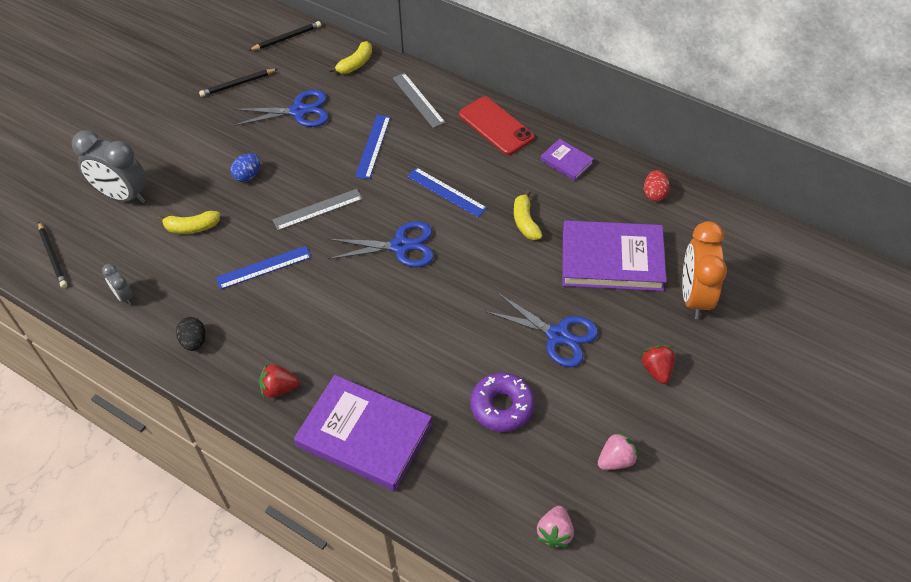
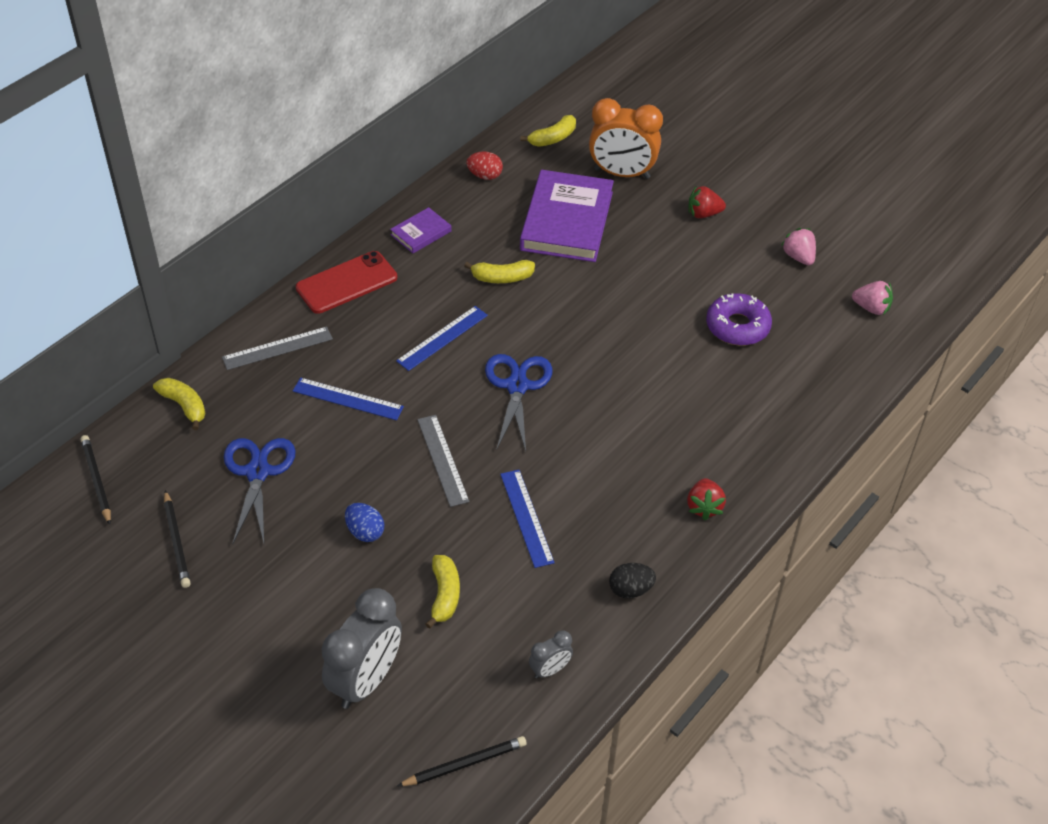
camera: 85 degrees left, 5 degrees down
(364, 435) = (766, 436): purple book -> none
(558, 335) = (656, 274): blue scissors -> none
(727, 237) = (553, 138): none -> yellow banana

